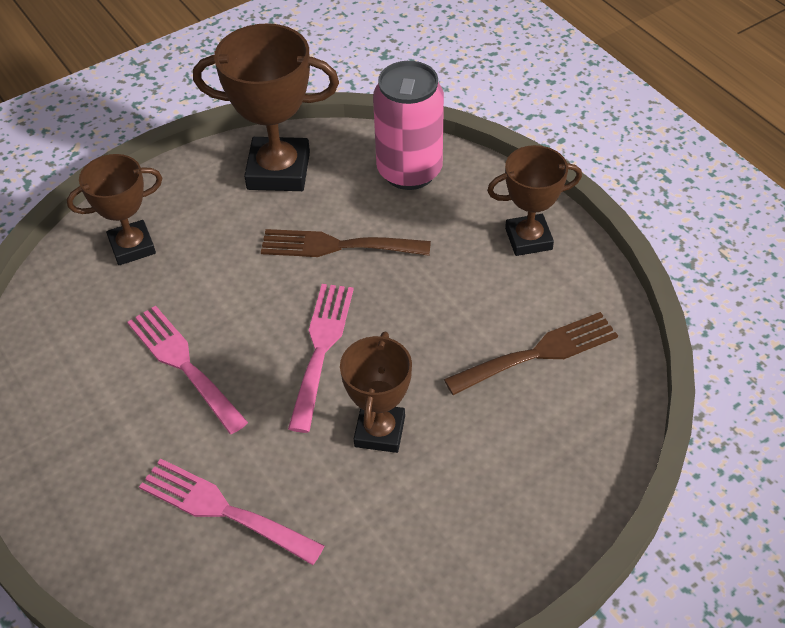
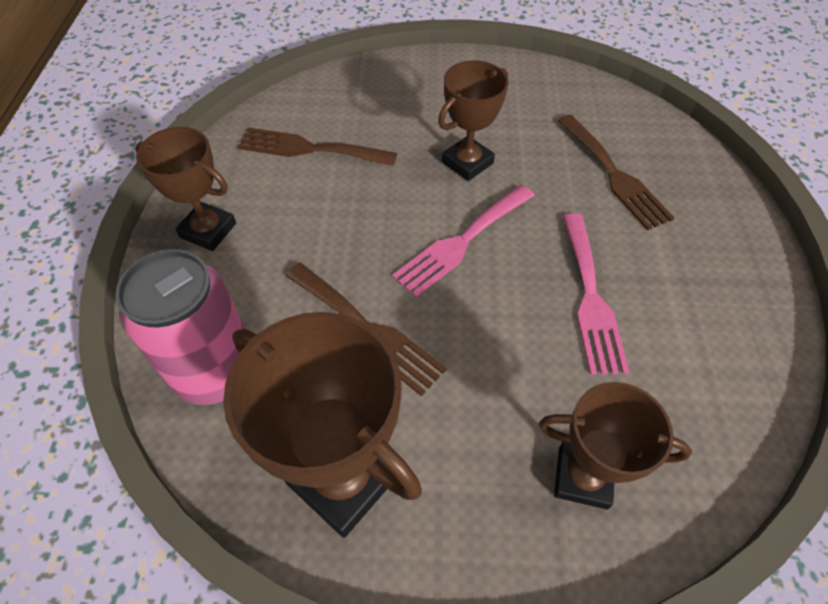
camera: 145 degrees left, 5 degrees up
(222, 509) = (614, 175): pink fork -> brown fork

